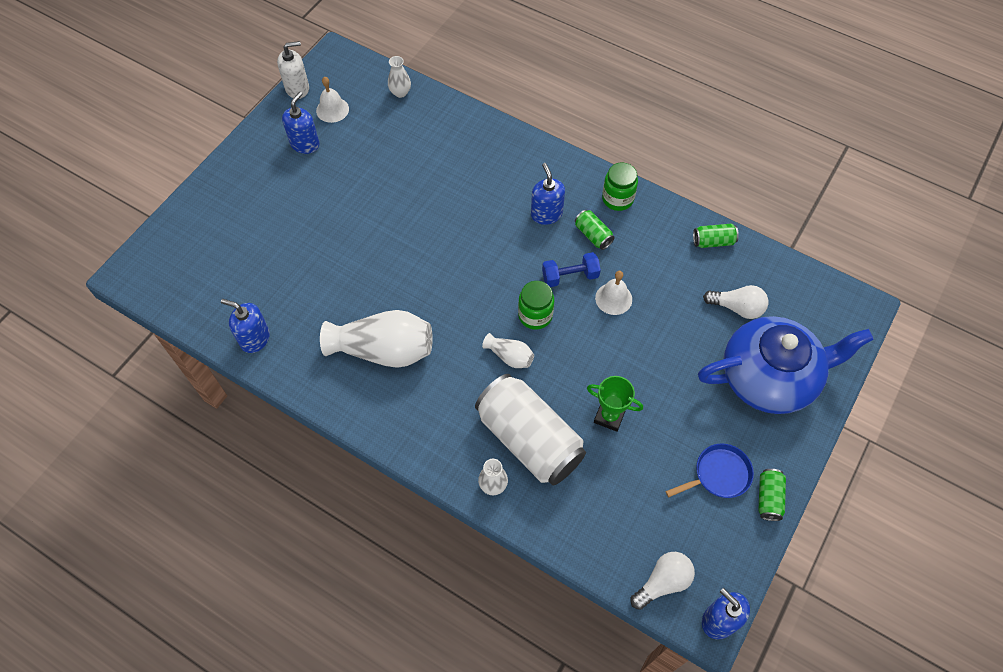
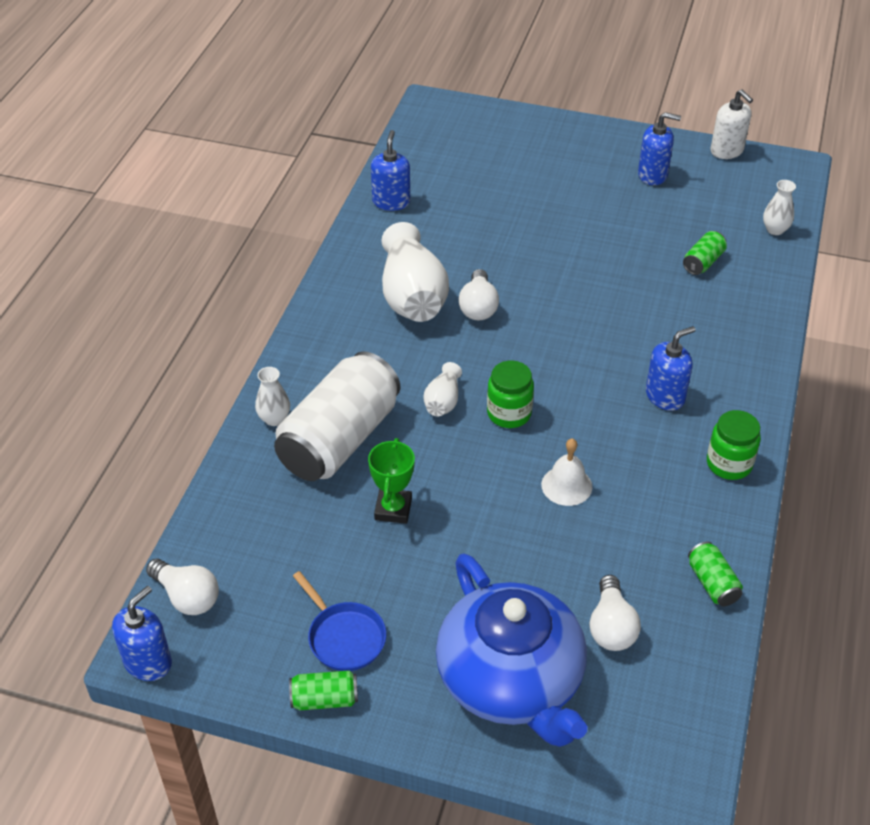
camera: 75 degrees right, 15 degrees down
(332, 109) = (714, 183): white bell -> none
(414, 306) = (478, 307): none -> white light bulb
(570, 276) = (580, 436): blue dumbbell -> none
(593, 235) = (656, 448): green can -> green can (703, 262)

